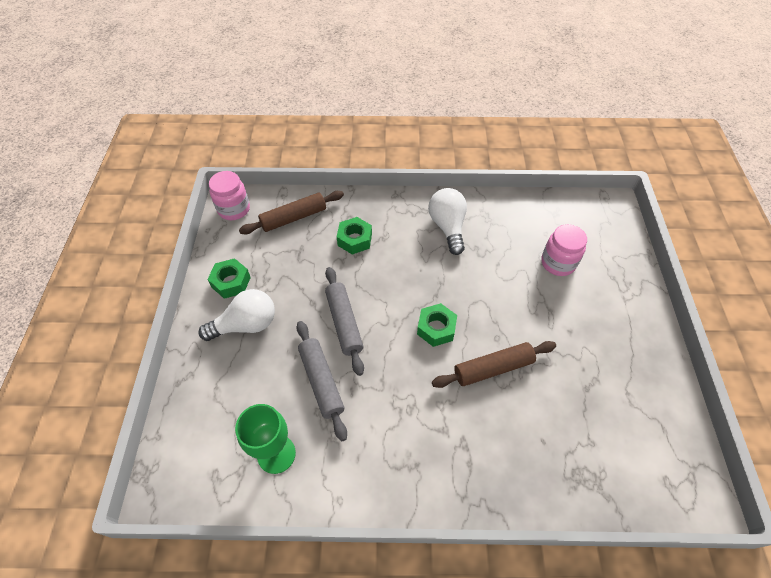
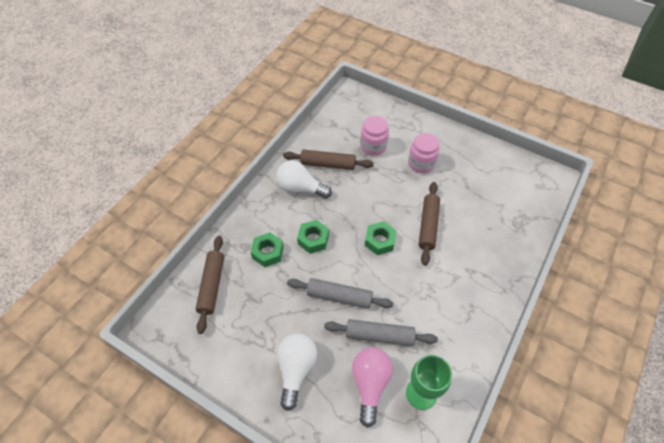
camera: 60 degrees left, 0 degrees up
(231, 282) = (244, 364): green nut -> green nut (313, 239)
(234, 209) = (164, 329): pink jar -> pink jar (421, 163)
(262, 397) = (370, 384): none -> pink light bulb
(497, 234) = (328, 164): none -> brown rolling pin

